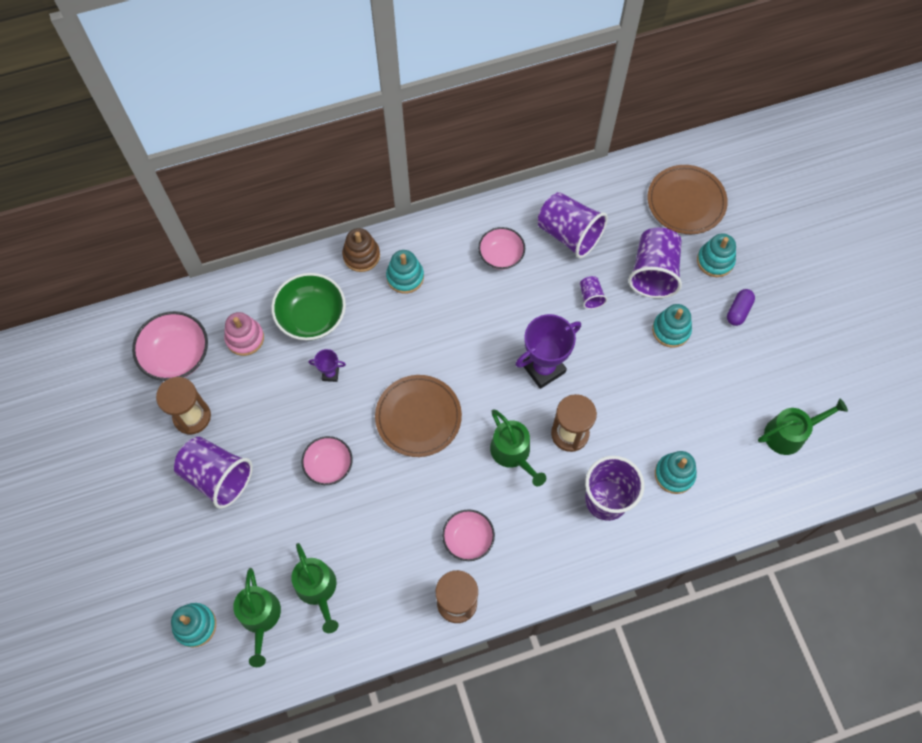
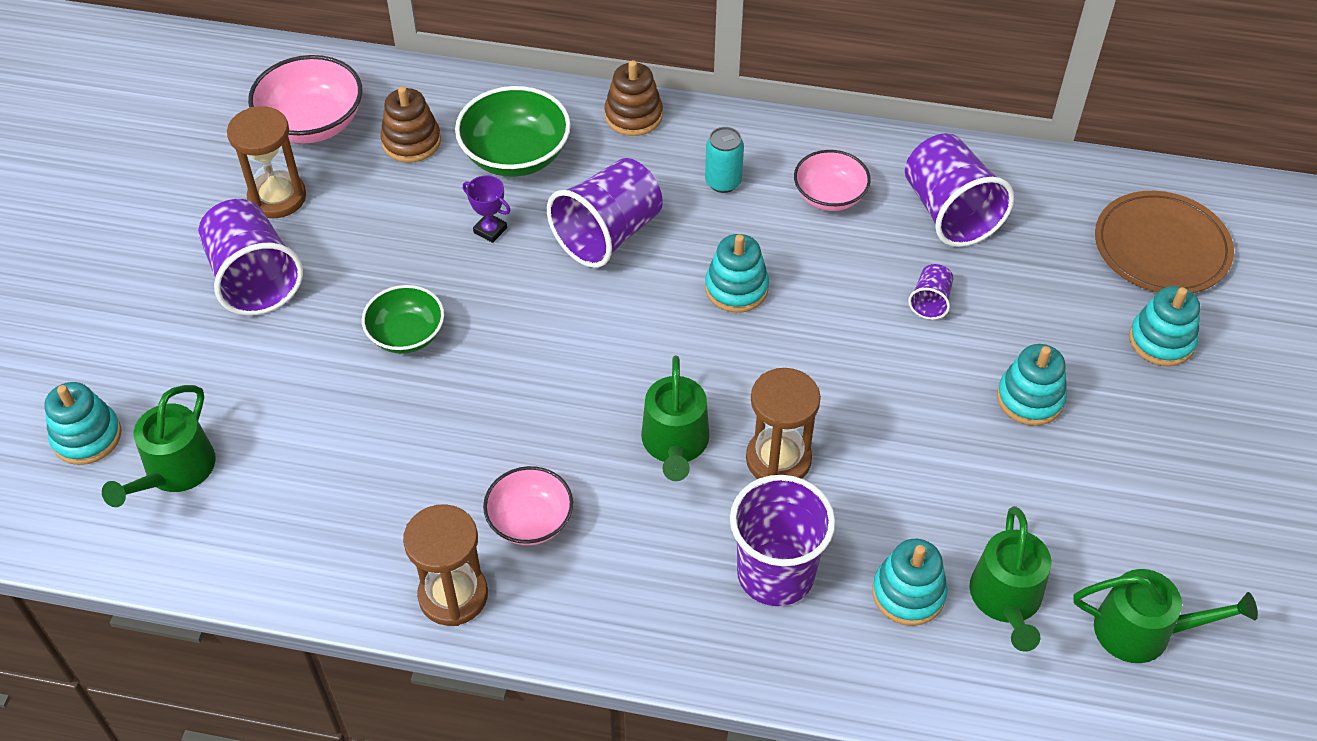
camera: 30 degrees right, 15 degrees down
(245, 338) = (411, 142): pink stacking toy -> brown stacking toy
(317, 589) = (276, 476): green watering can -> green watering can (1006, 599)
(329, 465) = (406, 335): pink bowl -> green bowl
(405, 277) = (675, 164): turquoise stacking toy -> turquoise stacking toy (736, 288)
(418, 417) = (571, 335): brown plate -> none
(438, 275) = (723, 182): none -> turquoise can
(543, 368) = (796, 358): purple trophy -> none
(653, 272) = (1050, 313): purple cup -> purple cup (608, 234)
(738, 311) = (1159, 422): purple capsule -> none

